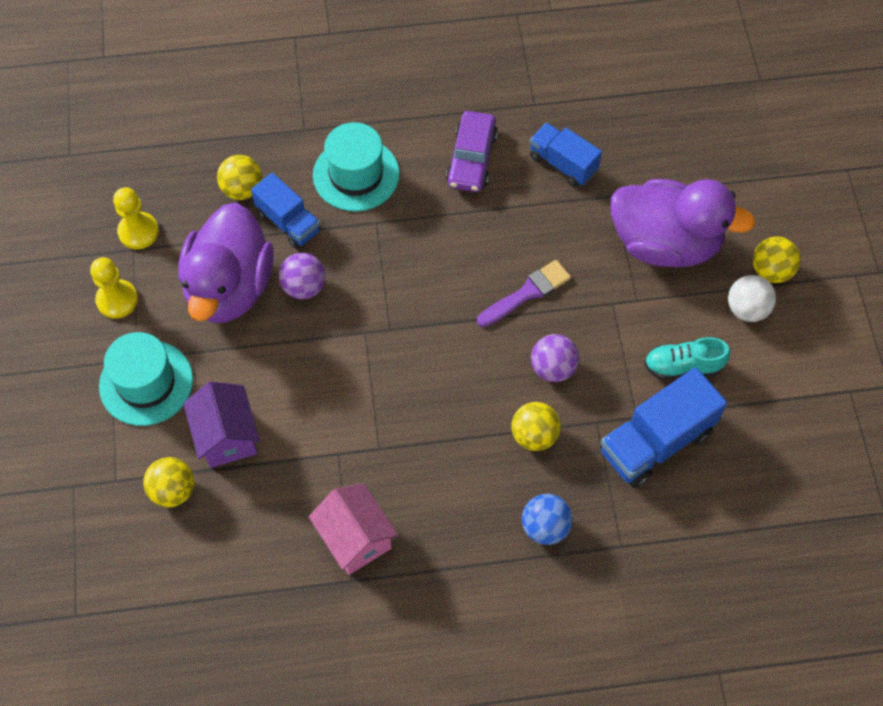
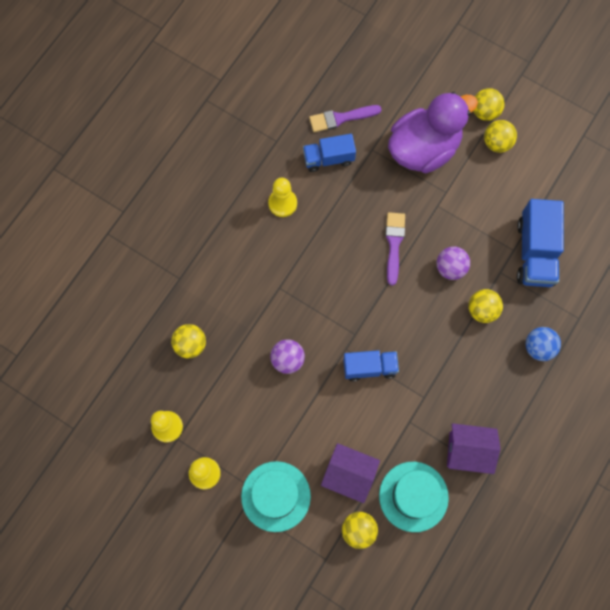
camera: 50 degrees left, 10 degrees up
(229, 287) = (252, 402): purple duck -> none
(288, 222) = (236, 336): blue truck -> blue truck (369, 367)
(355, 538) = (467, 451): pink house -> purple house
(356, 174) = (237, 274): turquoise hat -> turquoise hat (413, 496)
(471, 159) = (282, 203): purple car -> yellow pawn
(619, 142) = (341, 118): none -> purple brush
(683, 366) = (503, 203): turquoise shoe -> none
(747, 309) = (497, 143): white ball -> yellow ball

